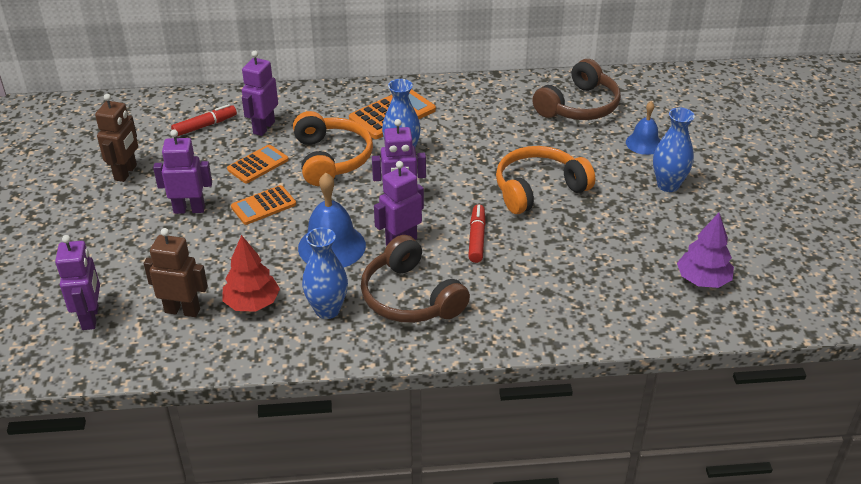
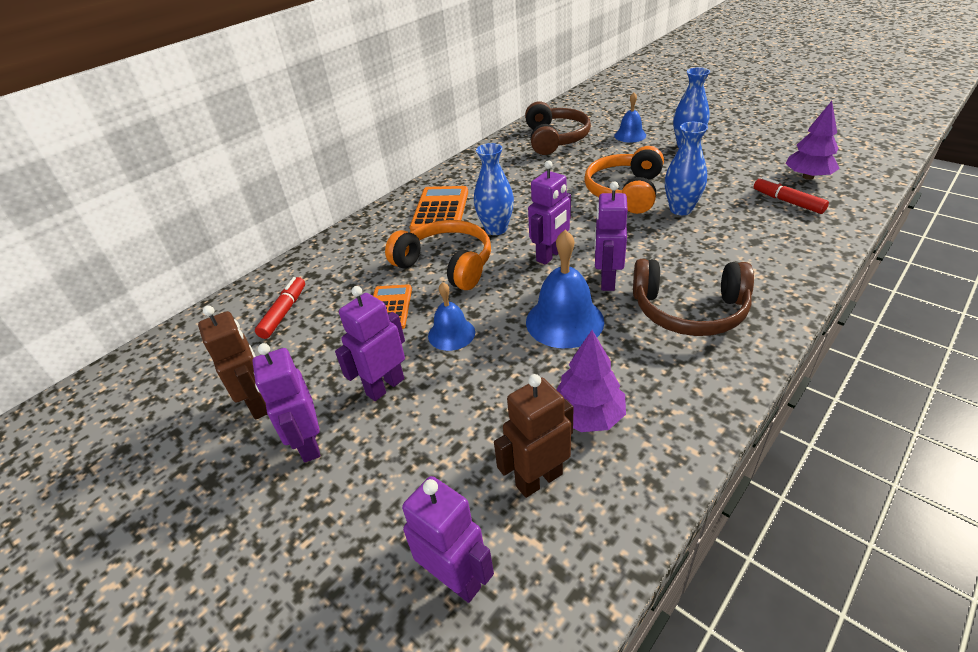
camera: 40 degrees left, 0 degrees up
(252, 303) = (587, 416): red tree -> purple tree
(263, 127) = (346, 280): purple robot -> purple robot (308, 444)
(263, 206) = (451, 334): orange calculator -> blue bell
(327, 310) = (654, 369): blue vase -> blue vase (681, 209)
(476, 238) = (649, 242): red marker -> red marker (787, 202)

